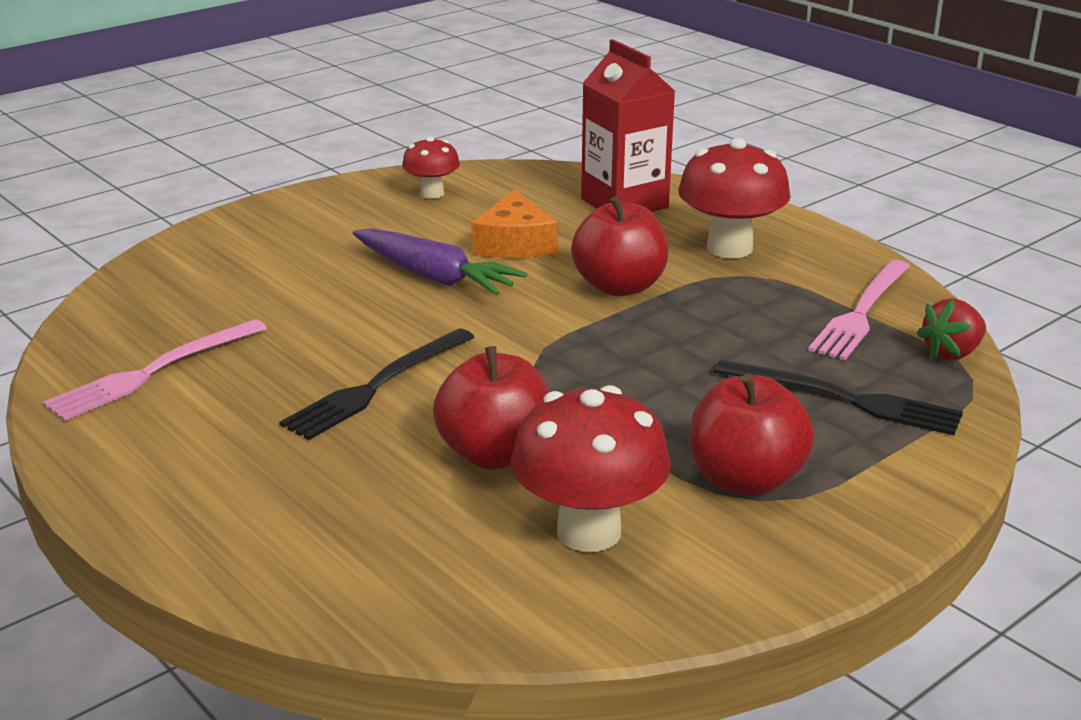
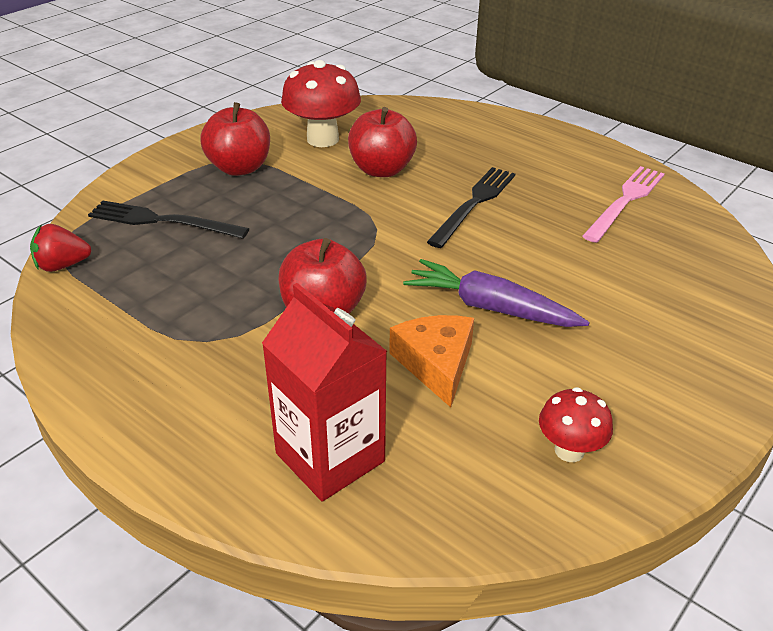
camera: 170 degrees right, 10 degrees up
(729, 248) = (213, 380): red mushroom -> none
(861, 312) = (114, 302): pink fork -> none
(951, 353) = (62, 265): red strawberry -> red strawberry turned 150 degrees counterclockwise

